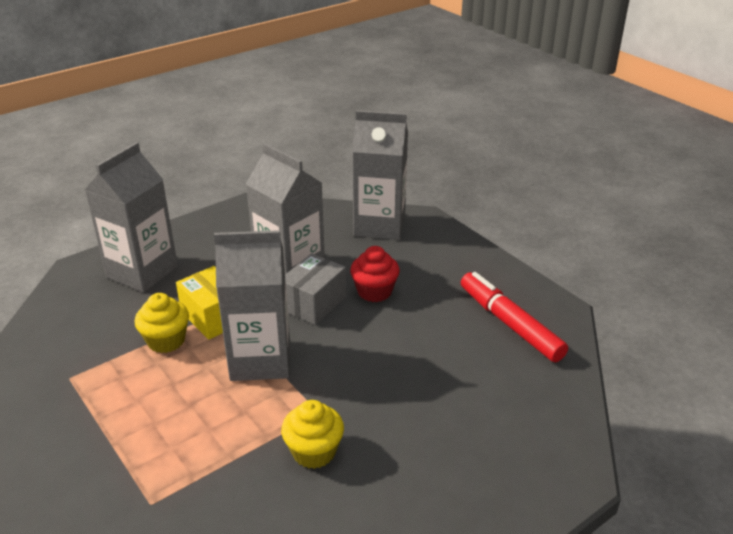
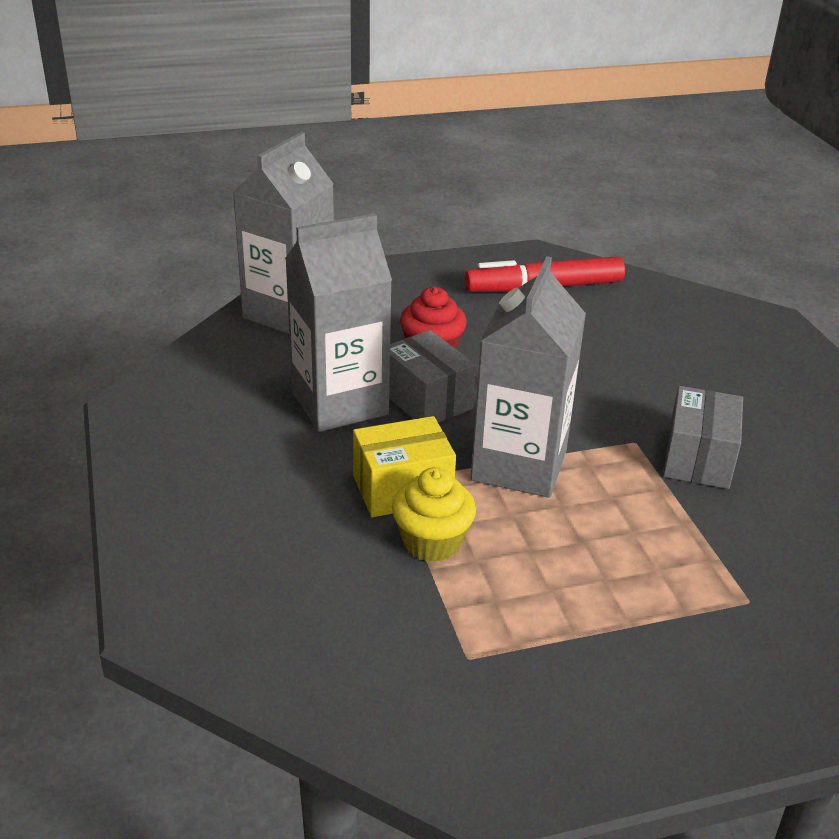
camera: 70 degrees left, 0 degrees up
(142, 272) = (233, 543): grey carton -> none
(314, 452) = (698, 458): yellow cupcake -> grey box

